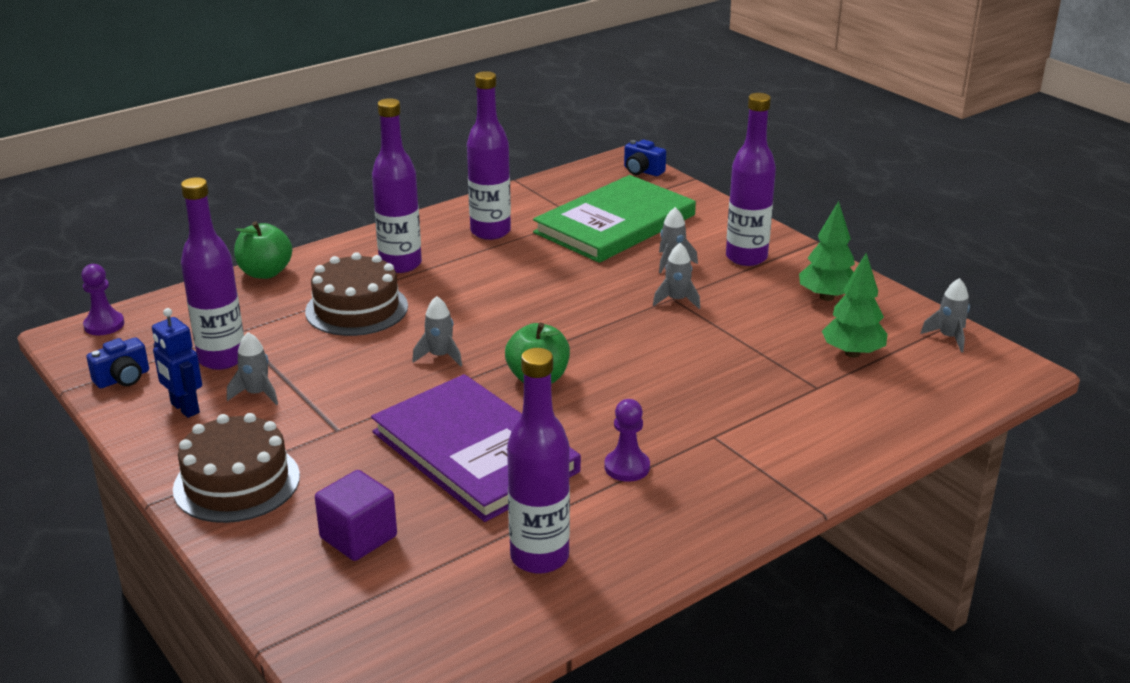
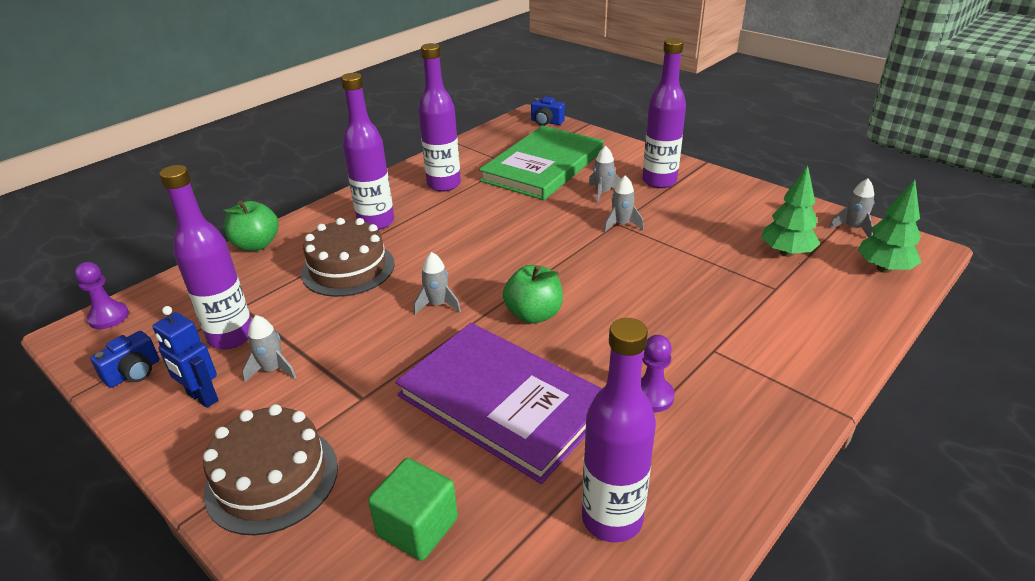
camera: 10 degrees left, 5 degrees up
(358, 537) = (417, 527): purple cube -> green cube
(827, 297) = (739, 206): green tree -> green tree (884, 268)

